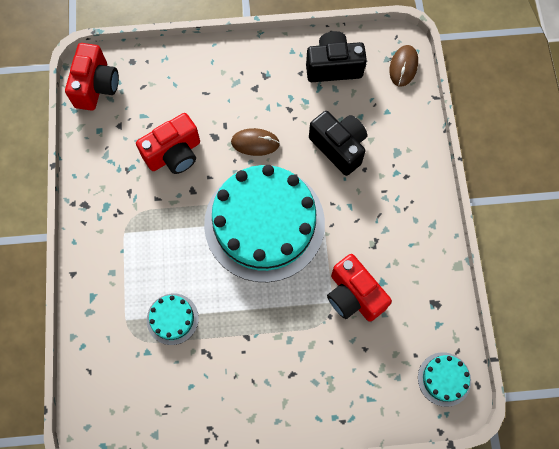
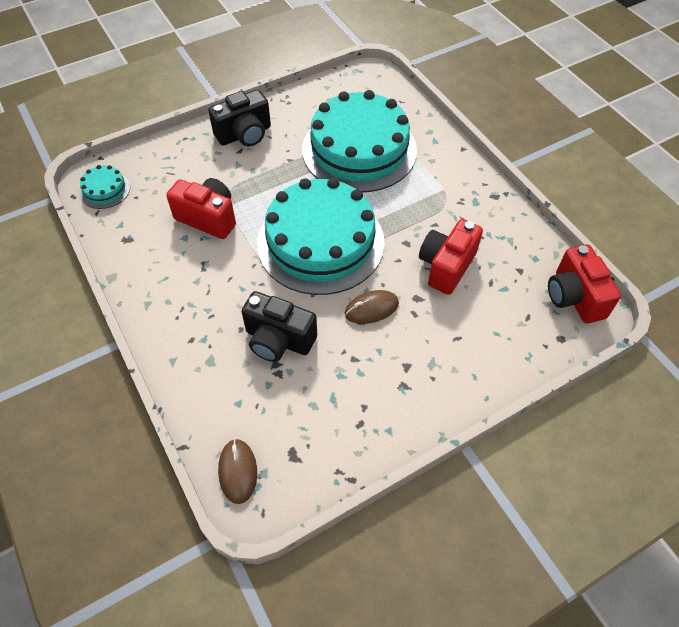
camera: 155 degrees right, 15 degrees down
(172, 319) = (359, 150): turquoise cake -> turquoise cake, size x2.43
(333, 67) = (327, 432): black camera -> black camera (244, 134)

